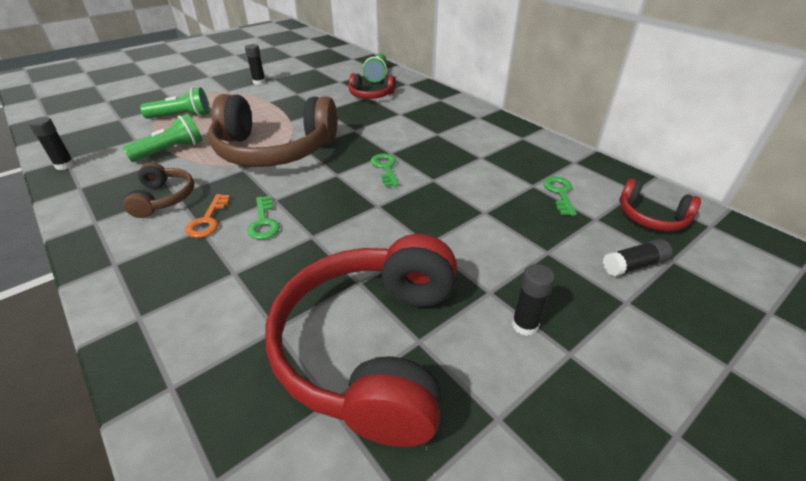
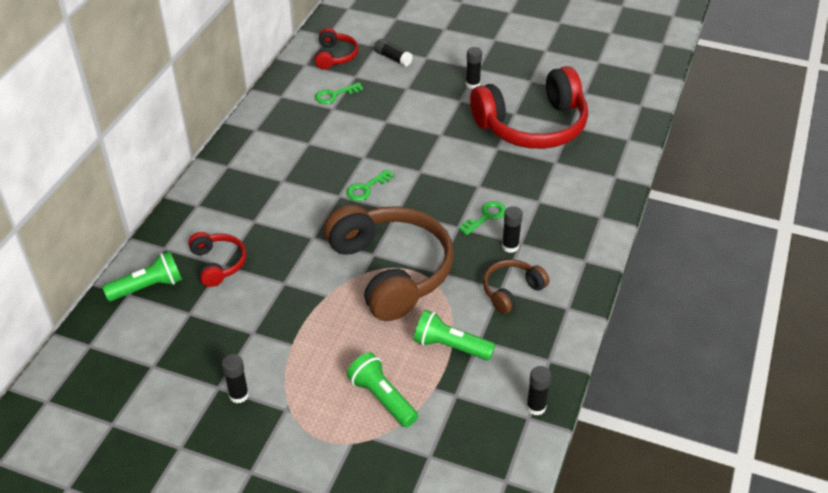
camera: 120 degrees left, 5 degrees up
(208, 220) = (510, 246): orange key -> black glue stick

